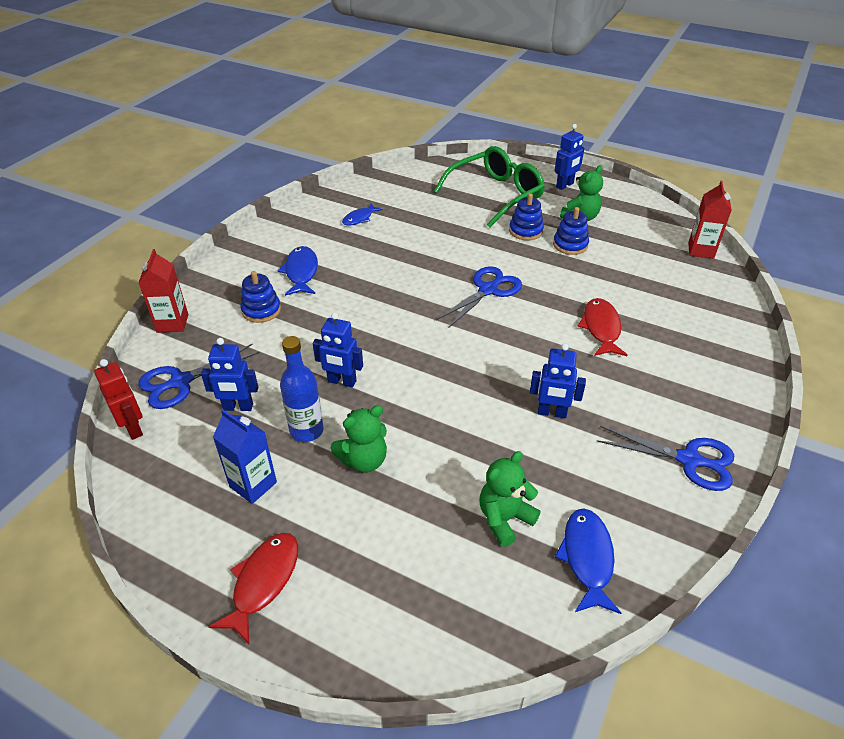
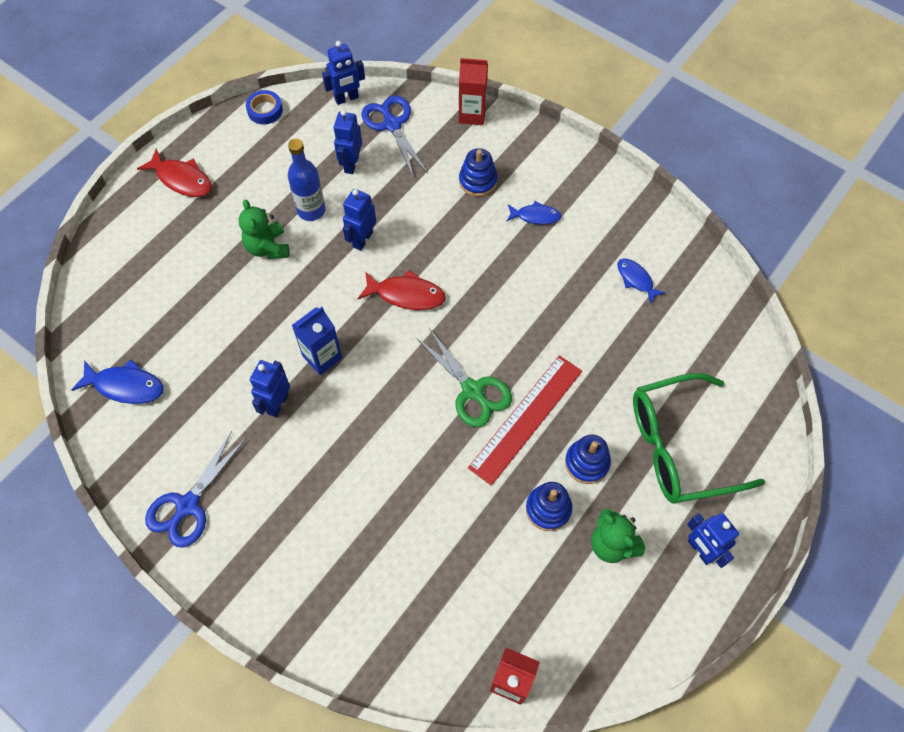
camera: 100 degrees right, 20 degrees up
(133, 428) = (346, 98): red robot -> blue robot
(143, 510) = (265, 110): none -> blue tape
(253, 484) = (267, 174): blue carton -> blue carton (322, 357)
(301, 272) = (535, 216): blue fish -> blue fish, size x0.66
(488, 290) = (472, 390): blue scissors -> green scissors
(495, 195) = (680, 447): green glasses -> green glasses turned 105 degrees clockwise
(502, 261) = (526, 418): none -> red ruler
(504, 519) = (179, 337): green teddy bear -> none
(601, 328) = (383, 491): red fish -> red fish (406, 295)

